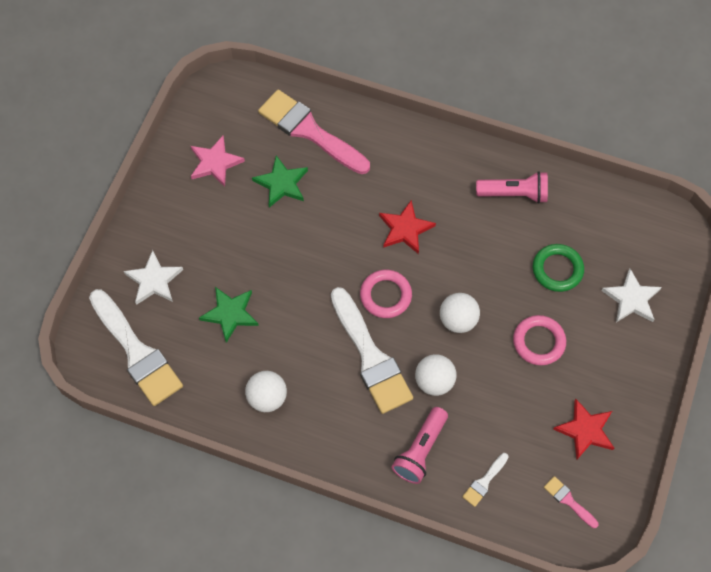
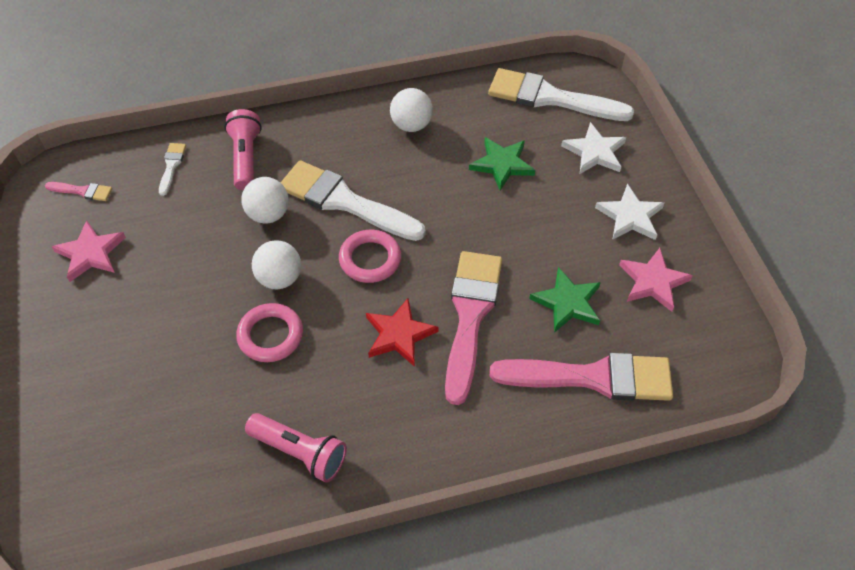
camera: 145 degrees right, 10 degrees down
(350, 213) = (470, 316): none -> pink brush
(514, 194) = (300, 452): pink flashlight -> pink flashlight turned 120 degrees counterclockwise
(538, 342) = (180, 305): pink ring -> pink ring (270, 335)
(557, 269) = (198, 392): green ring -> none
(585, 430) = (90, 253): red star -> pink star
(631, 299) = (91, 410): white star -> white star (630, 216)

